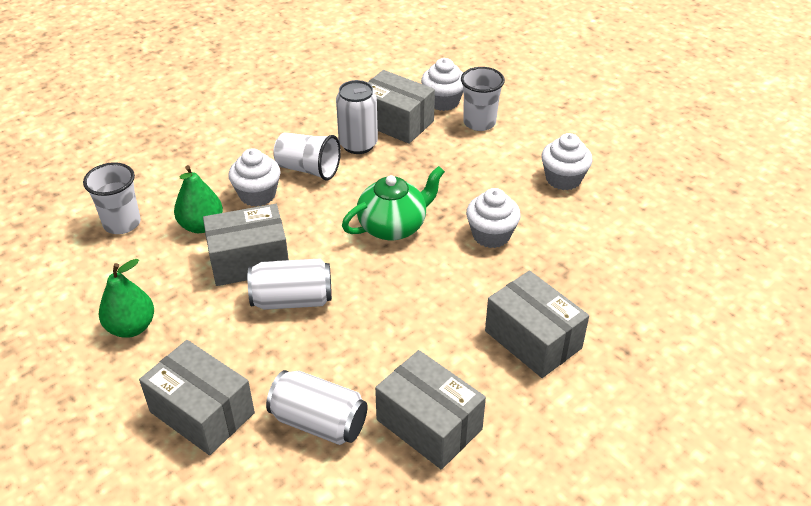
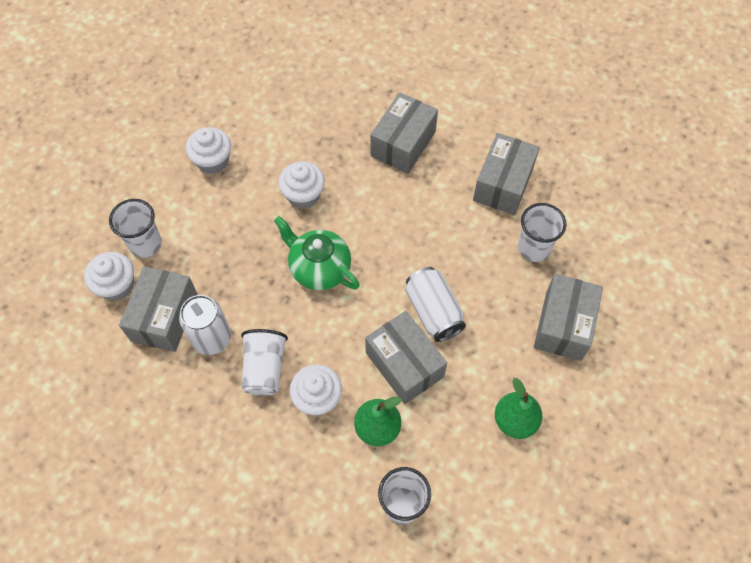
camera: 110 degrees left, 20 degrees up
(319, 422) = (533, 248): white can -> white cup

